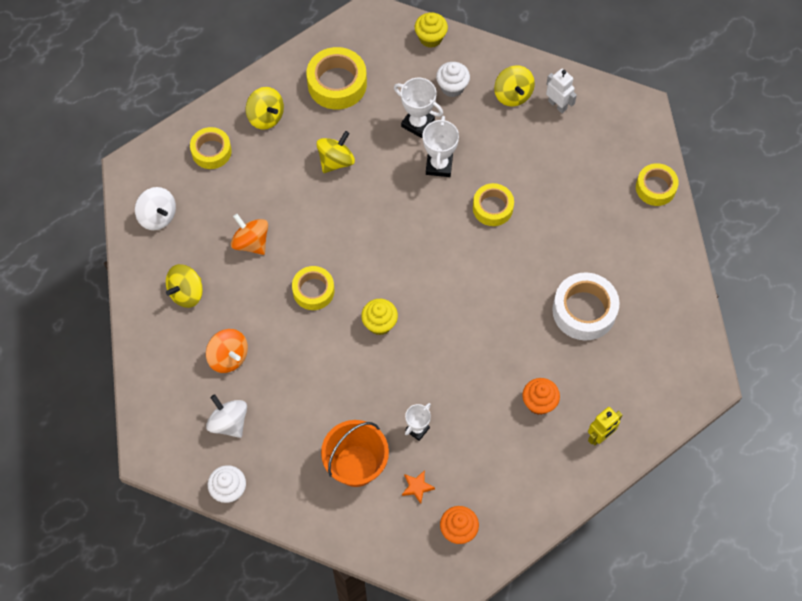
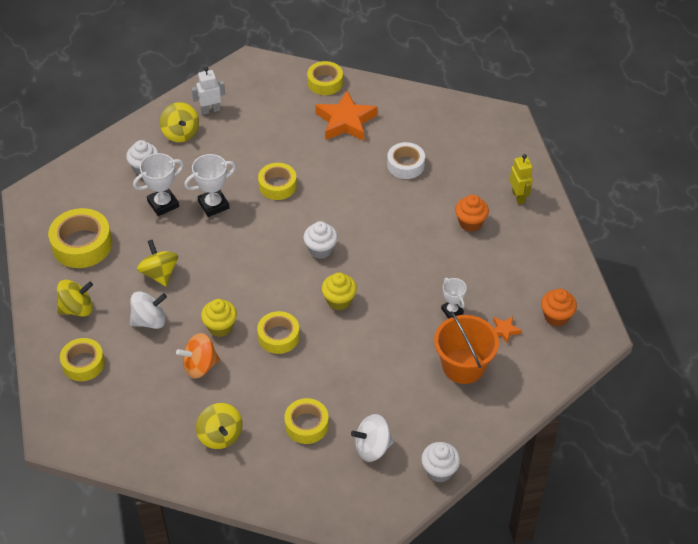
camera: 65 degrees left, 15 degrees down
(158, 216) = (123, 431): white spinning top -> white spinning top (149, 320)
(228, 357) = (306, 425): orange spinning top -> yellow tape
(430, 38) = (85, 164): yellow cupcake -> yellow cupcake (220, 327)
(433, 281) = (320, 249): none -> white cupcake
(439, 165) = (213, 205): white trophy -> white trophy turned 60 degrees counterclockwise
(513, 94) = (180, 133): yellow spinning top -> yellow spinning top turned 60 degrees clockwise
(584, 310) = (405, 165): white tape -> white tape, size x0.66
(612, 230) = (346, 121): none -> orange star

